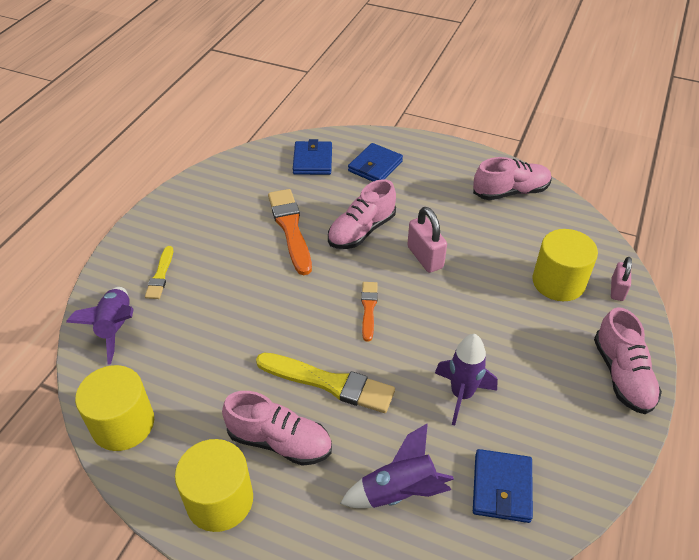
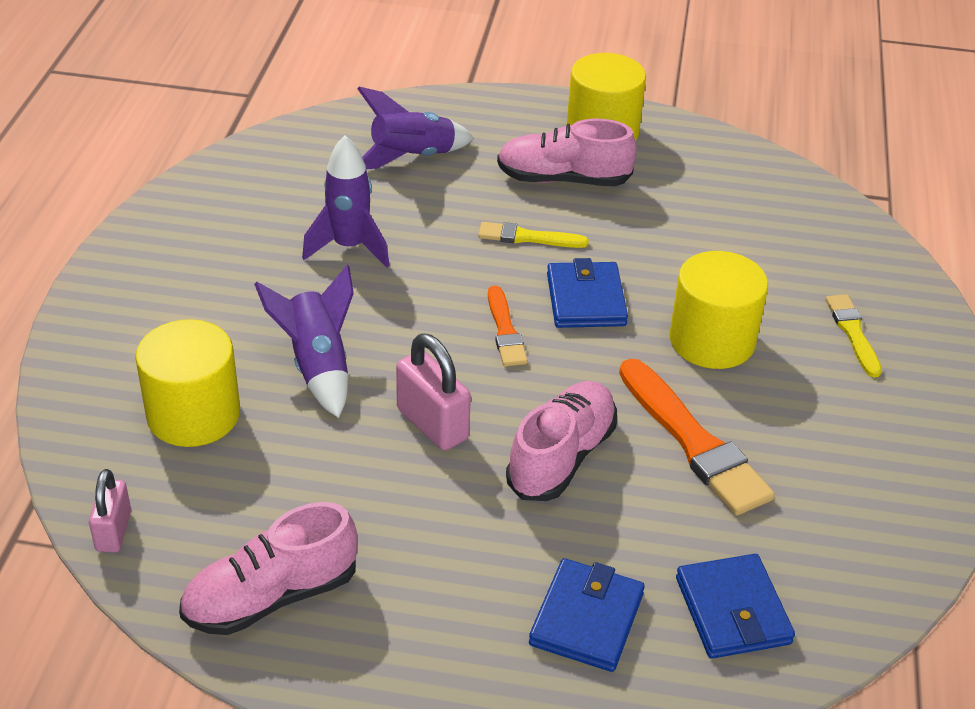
camera: 165 degrees right, 5 degrees down
(116, 328) = (852, 259): purple rocket -> purple rocket (318, 366)
(123, 424) = (754, 172): yellow cylinder -> yellow cylinder (712, 340)
(329, 383) = (528, 237): yellow brush -> yellow brush, size x0.56
(502, 488) = (296, 173): blue wallet -> blue wallet (586, 300)
(617, 290) = (91, 416): pink padlock -> pink padlock (113, 531)
(622, 375) = (120, 296): pink shoe -> none

